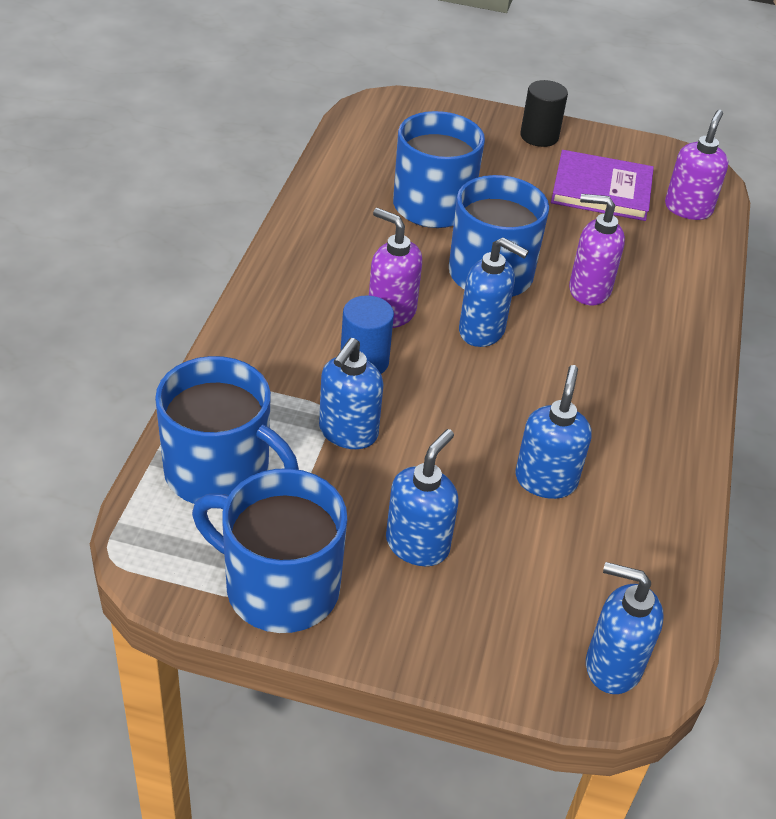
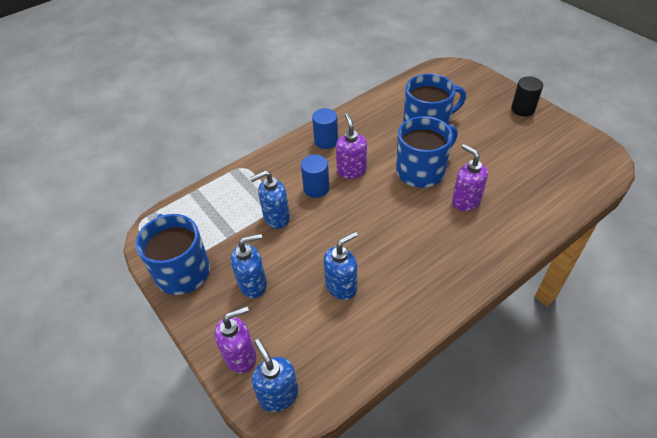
camera: 45 degrees right, 5 degrees up
(220, 472) = (209, 210): blue mug -> none
(303, 284) = (326, 141): none -> blue cylinder
(482, 331) = (386, 198): blue soap dispenser -> none
(601, 190) = (530, 150): purple book -> none
(688, 209) = (575, 180): purple soap dispenser -> purple soap dispenser (241, 356)

